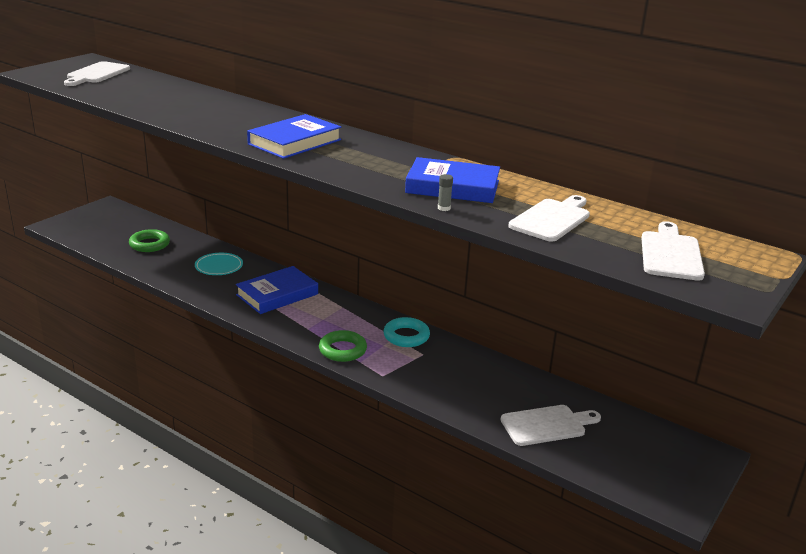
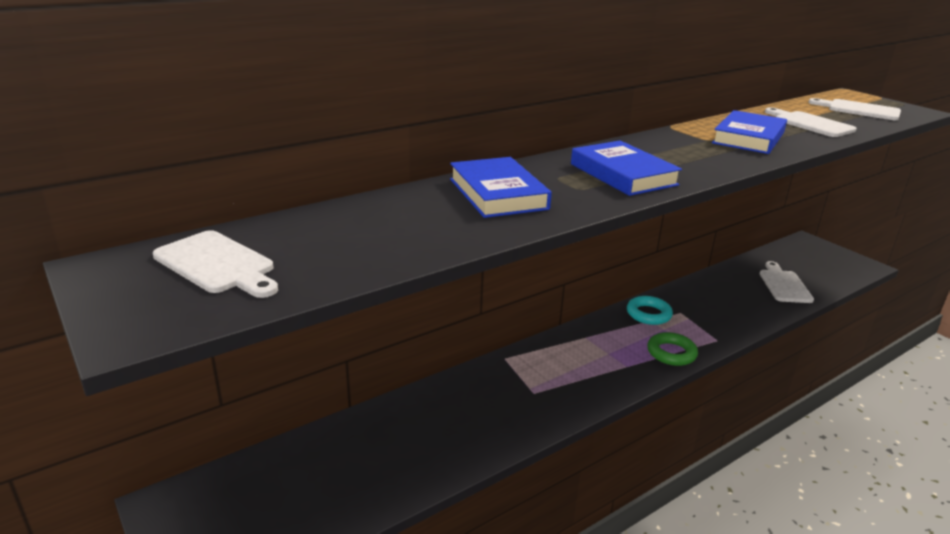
camera: 70 degrees left, 0 degrees up
(149, 244) = (353, 466): green ring -> none
(219, 267) = (457, 408): turquoise plate -> none
(277, 294) = (546, 374): blue book -> blue book (497, 194)
(444, 208) = (801, 148): grey glue stick -> none

